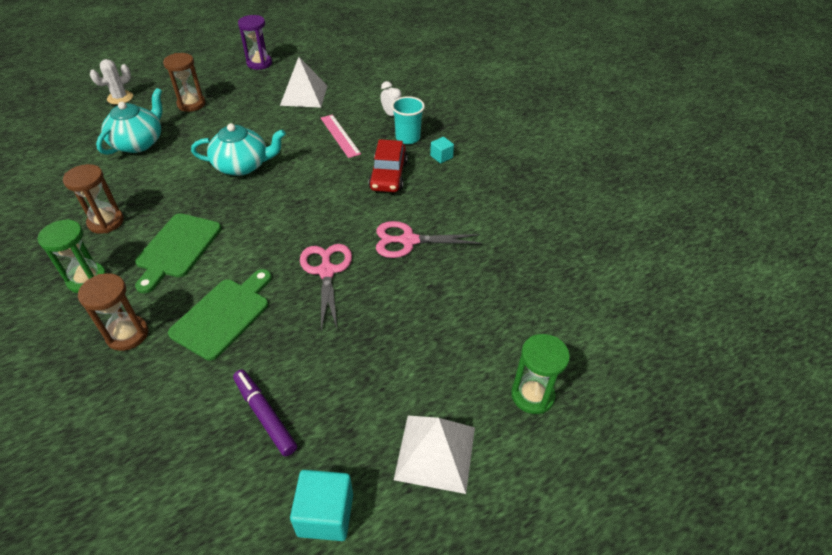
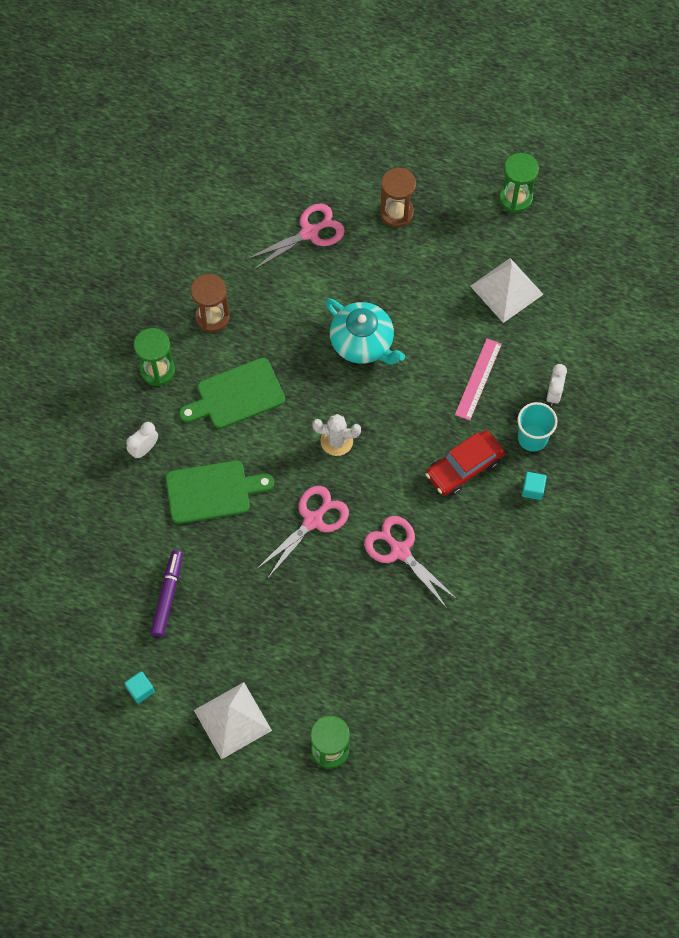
camera: 50 degrees right, 20 degrees up
(120, 98) = (346, 146): white cactus -> white cactus (336, 441)
(127, 334) = (144, 449): brown hourglass -> white clock
(139, 142) = (309, 233): turquoise teapot -> pink scissors
(259, 63) = (515, 198): purple hourglass -> green hourglass
(325, 514) = (140, 690): turquoise cube -> turquoise cube, size x0.57

